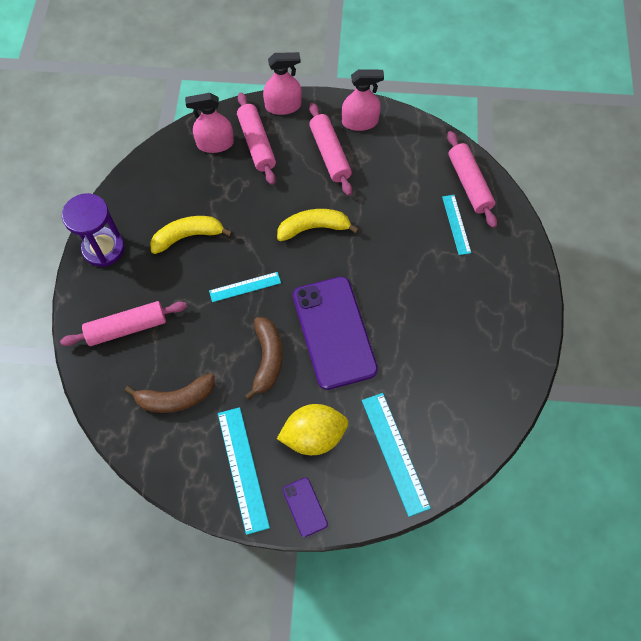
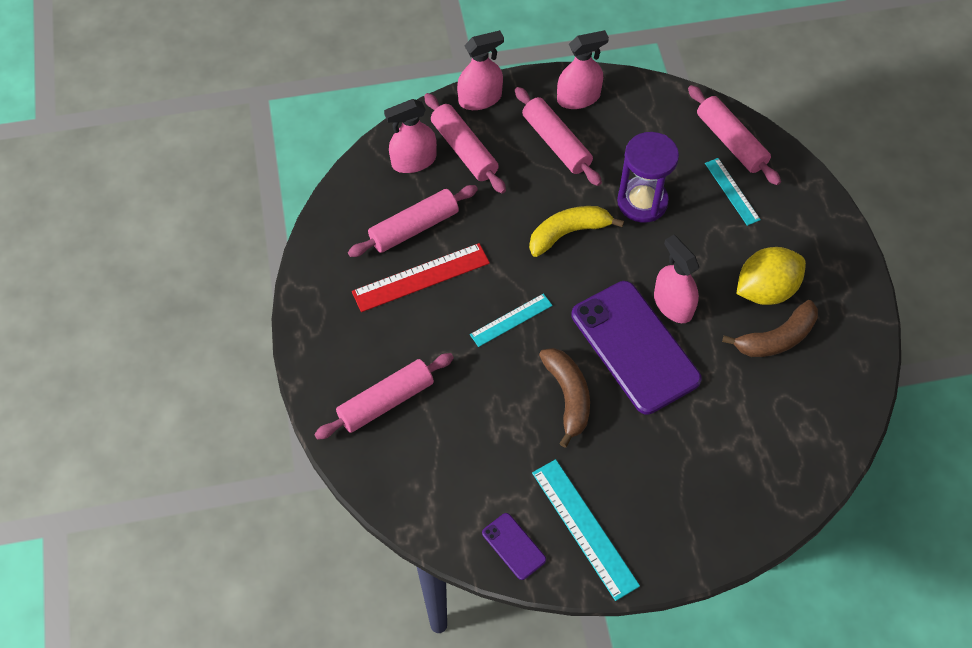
camera: 15 degrees left, 5 degrees down
(103, 248) = (322, 315): purple hourglass -> purple hourglass (642, 202)
(175, 398) = (475, 468): brown banana -> brown banana (776, 338)
(188, 236) = (421, 277): yellow banana -> red ruler
(196, 196) = (414, 227): none -> pink rolling pin
(305, 507) = (672, 552): purple phone -> purple phone (514, 546)
(313, 436) = (653, 470): yellow lemon -> yellow lemon (765, 290)
(376, 305) = (673, 304): none -> pink spray bottle
(395, 453) = (753, 465): turquoise ruler -> none

